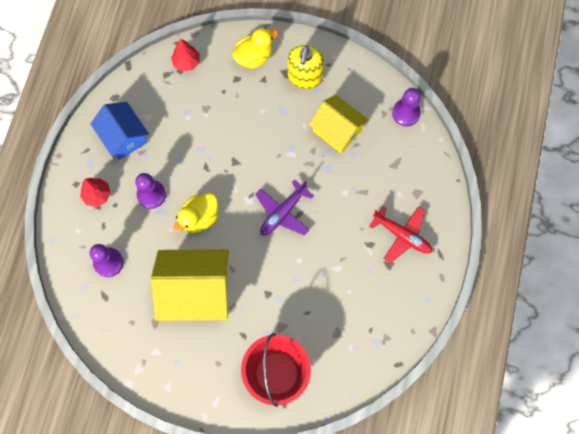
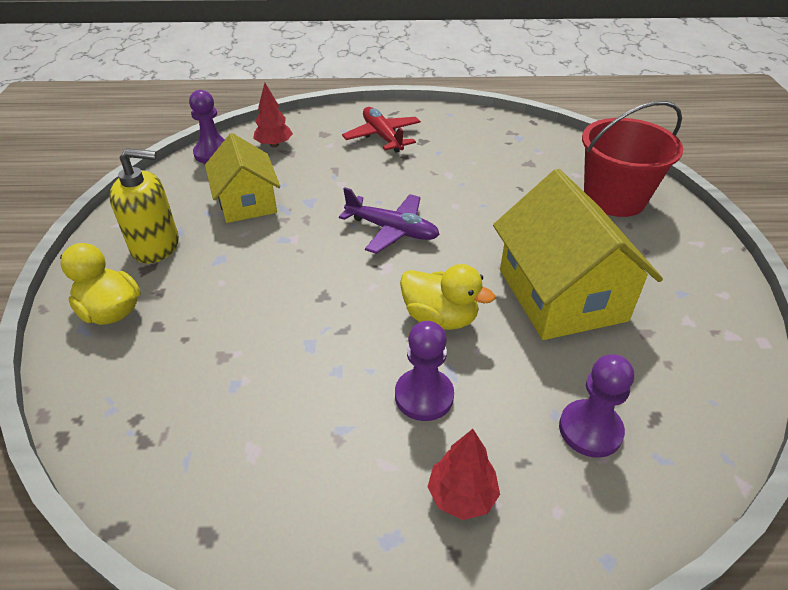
camera: 105 degrees left, 30 degrees down
(124, 137) = (308, 483): blue house -> none
(186, 62) = (114, 411): red tree -> red tree (274, 145)
(337, 130) = (247, 202): yellow house -> yellow house turned 45 degrees counterclockwise
(402, 235) = (382, 136): red plane -> red plane turned 45 degrees counterclockwise

